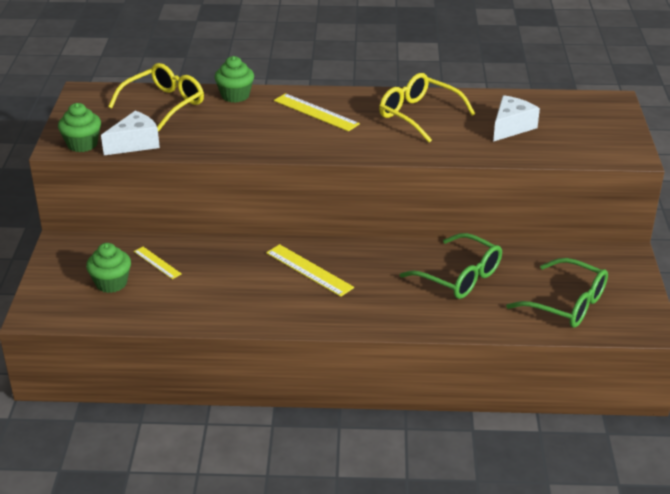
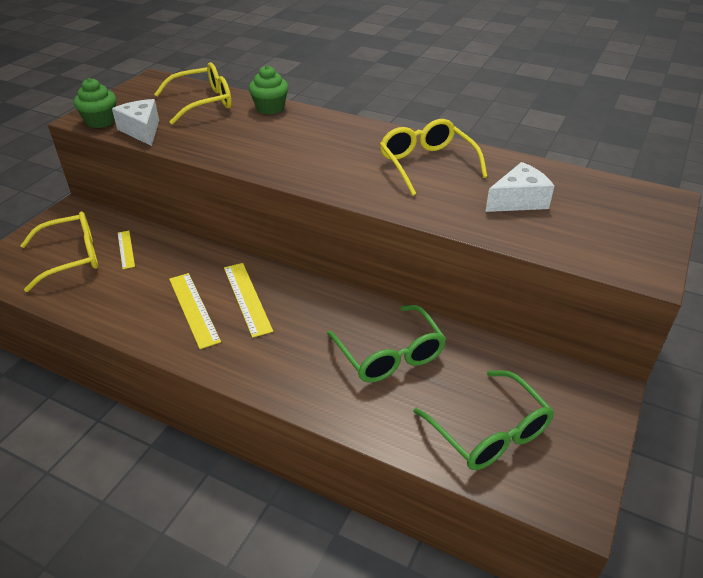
camera: 25 degrees right, 5 degrees up
(111, 283) = (72, 257): green cupcake -> yellow glasses
(135, 143) = (142, 130): white cheese -> white cheese turned 105 degrees counterclockwise
(316, 112) = (327, 139): yellow ruler -> yellow ruler (194, 309)

